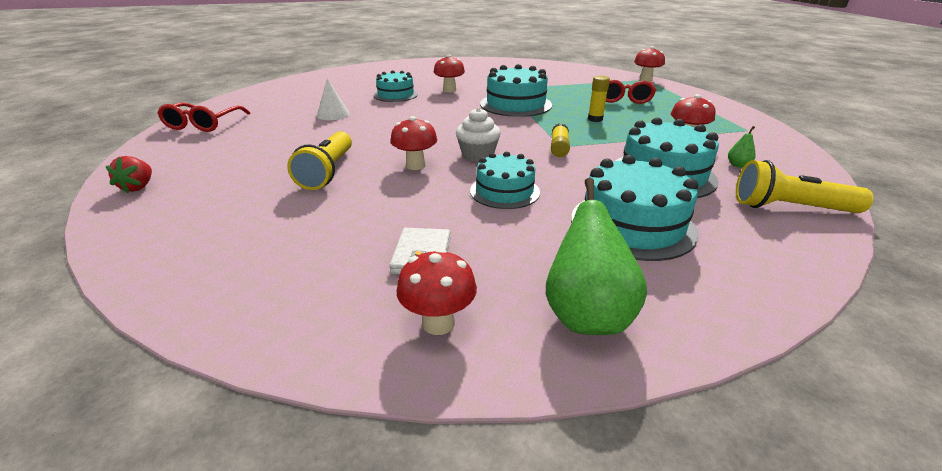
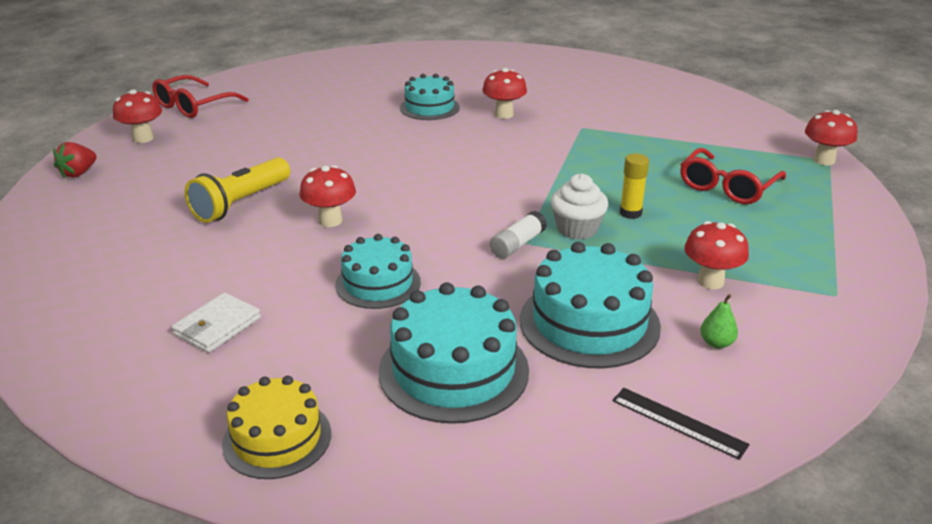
camera: 30 degrees right, 0 degrees up
(333, 114) = (328, 123): white cone -> none
(438, 323) = (158, 393): red mushroom -> red mushroom (143, 138)
(478, 155) = (411, 226): white cupcake -> white cupcake (577, 229)
(515, 104) = (558, 160): turquoise cake -> none
(559, 148) = (518, 244): yellow glue stick -> white glue stick
(586, 315) = (277, 438): green pear -> yellow cake
(789, 208) = (678, 422): yellow flashlight -> black ruler

